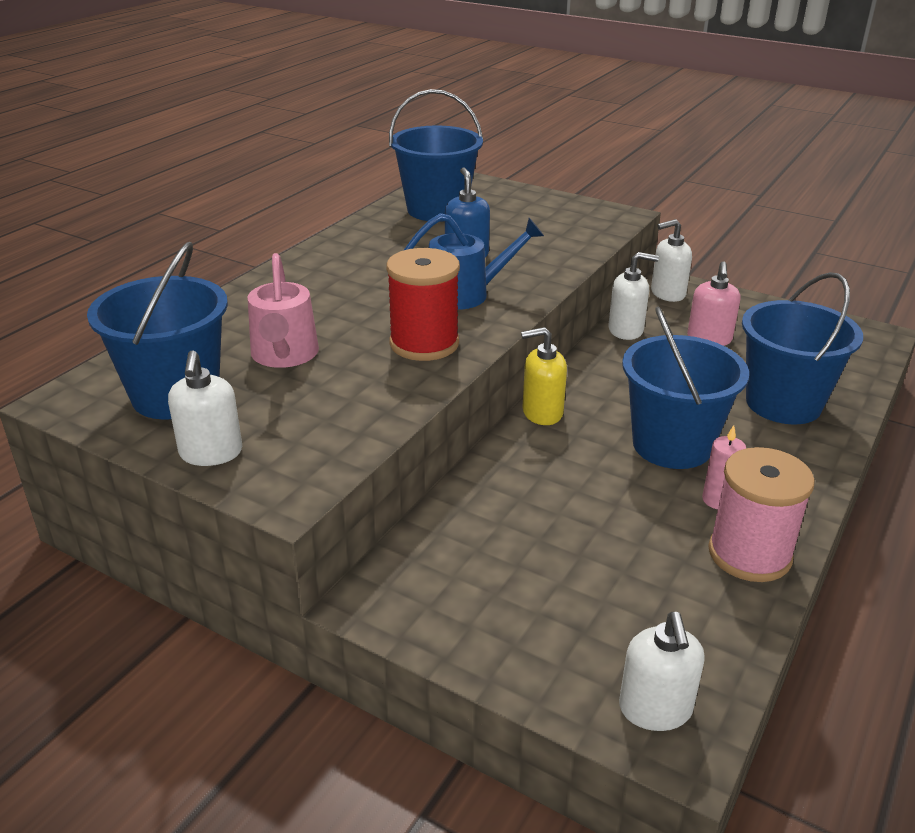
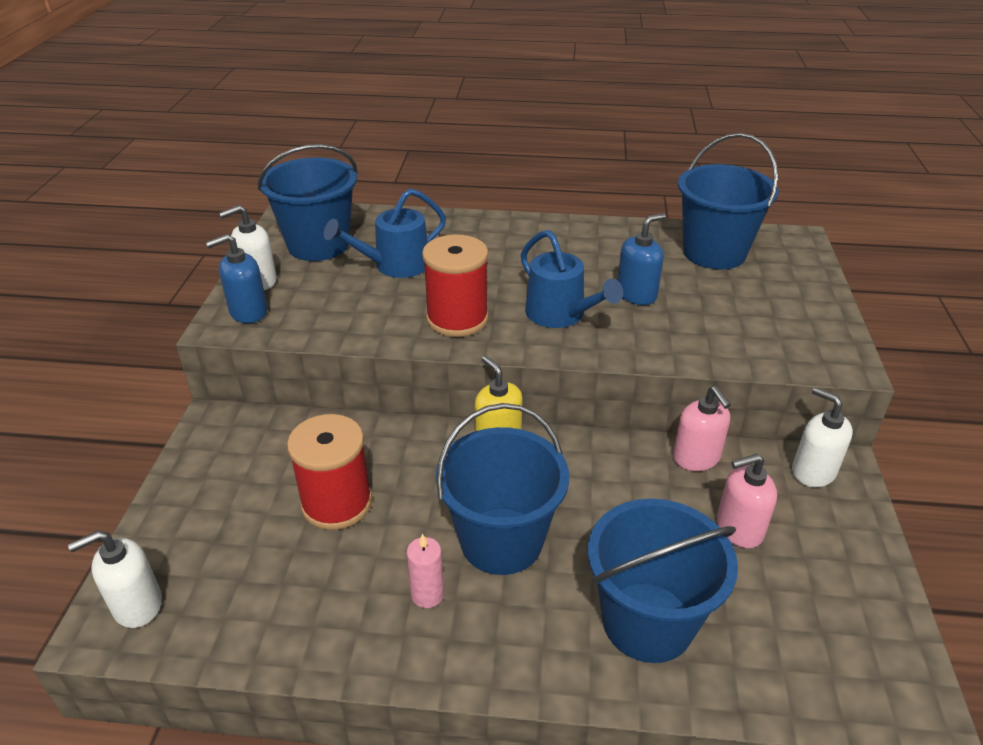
camera: 65 degrees right, 5 degrees up
(277, 471) = (248, 312): none -> blue soap dispenser
(284, 356) = (394, 266): pink watering can -> blue watering can
(572, 529) = (337, 503): none -> red spool
(626, 330) = (696, 458): white soap dispenser -> pink soap dispenser
(749, 554) = (352, 635): pink spool -> none

